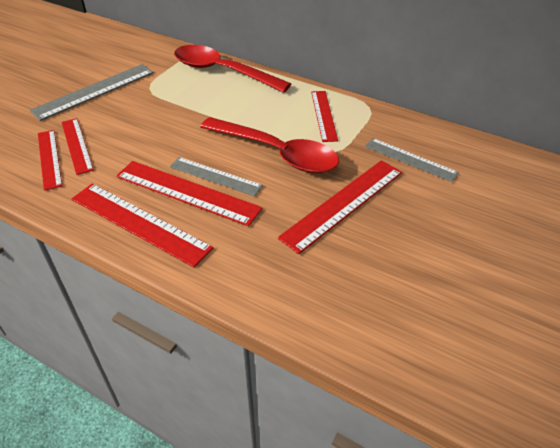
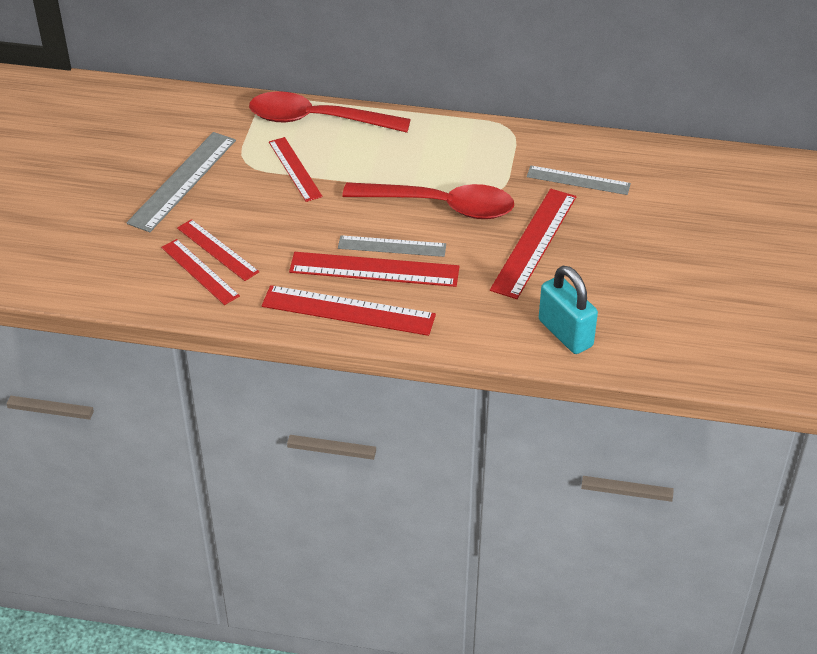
camera: 20 degrees left, 0 degrees up
(323, 115) = (465, 150): red ruler -> red ruler (295, 169)
(329, 304) = (565, 333): none -> turquoise padlock

